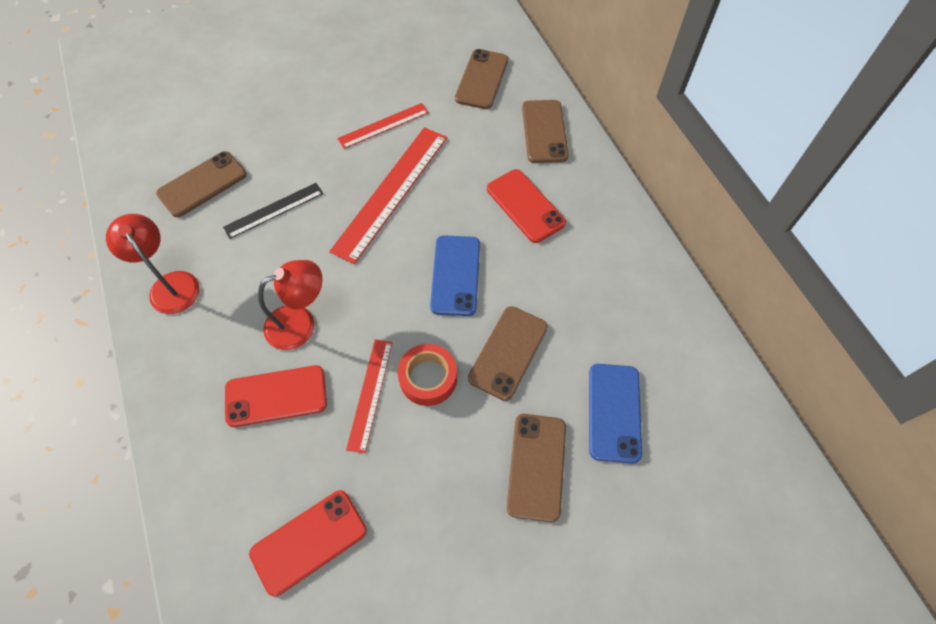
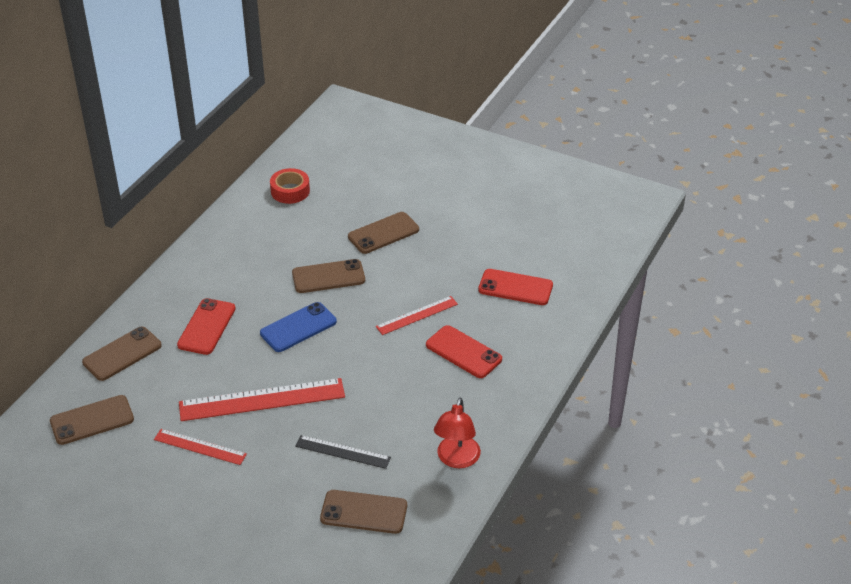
camera: 130 degrees left, 20 degrees down
(300, 323) = (409, 375): red lamp -> none
(428, 378) = (380, 298): red tape -> red tape (290, 191)
(614, 412) = (321, 222): blue phone -> none

